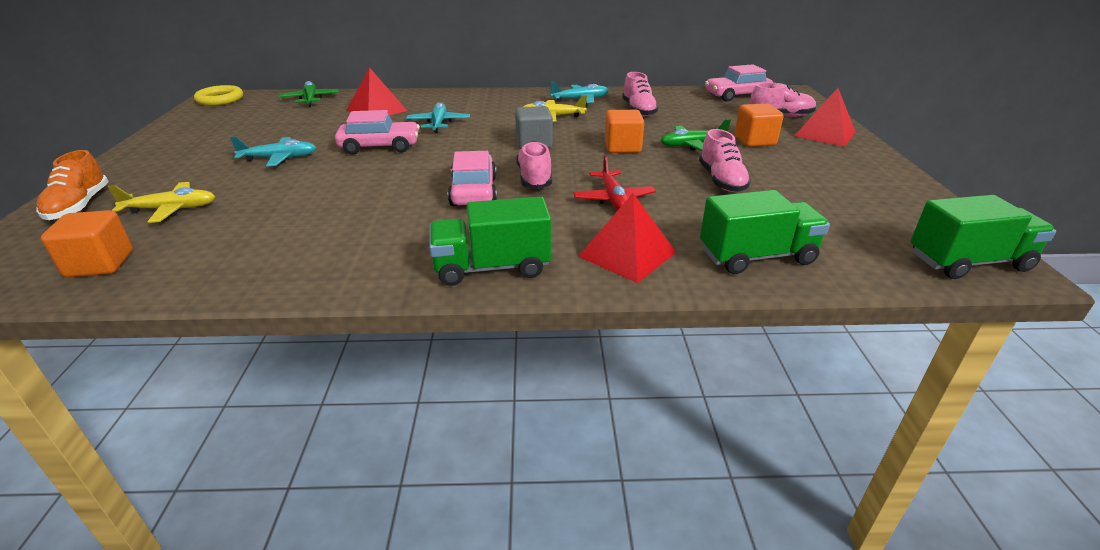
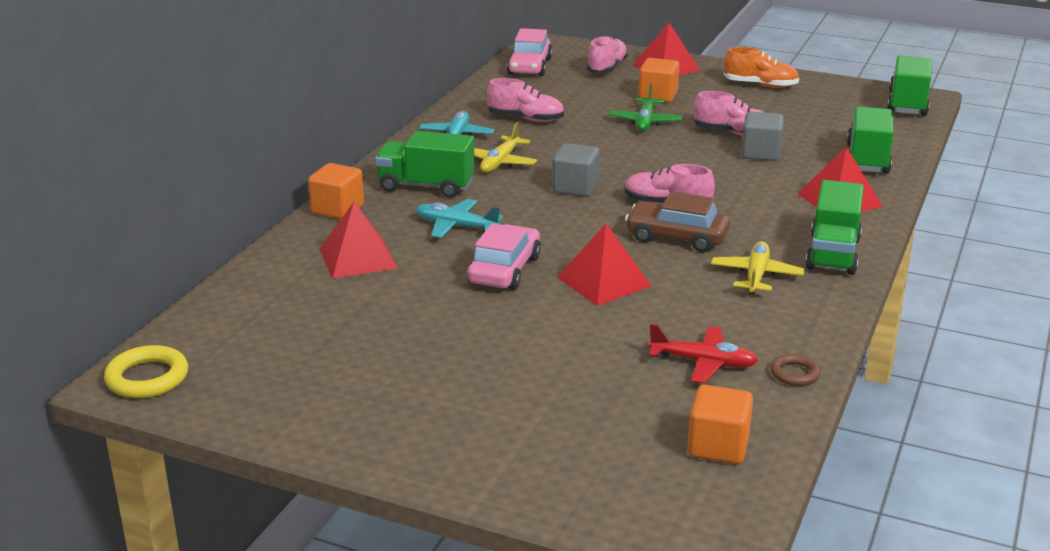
camera: 65 degrees left, 5 degrees down
(79, 206) = (540, 476): orange shoe -> orange shoe (760, 85)
(171, 209) = (599, 408): yellow plane -> yellow plane (756, 275)
(226, 282) = (794, 373): none -> brown ring
(279, 158) = (486, 336): turquoise plane -> none
(310, 99) = (246, 301): green plane -> none
(377, 178) = (604, 281): none -> red pyramid
(473, 191) = (677, 237): pink car -> brown car
(492, 106) = (426, 186): none -> green truck
(613, 199) = (739, 182): red plane -> red plane (703, 363)
(622, 147) = (624, 151): orange cube -> orange cube (337, 209)
(692, 199) = (760, 153): none -> grey cube

